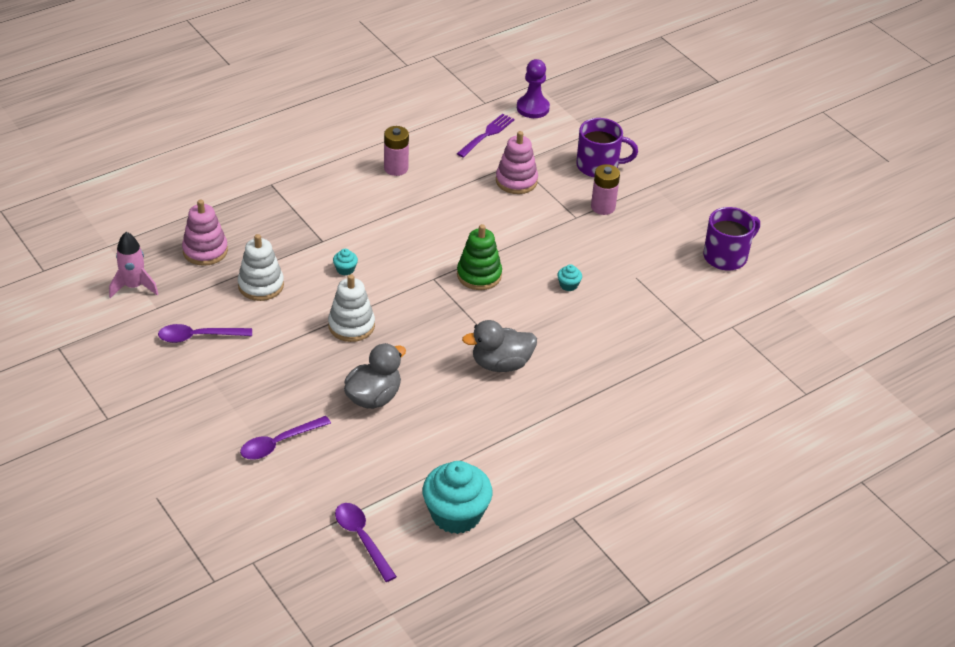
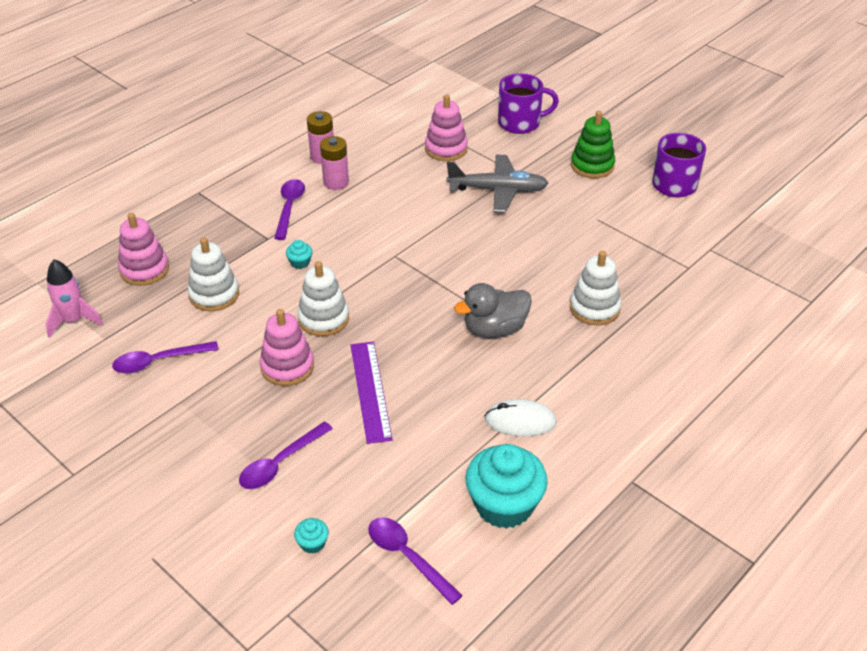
camera: 10 degrees left, 0 degrees up
(307, 362) = (287, 367): none -> pink stacking toy
(350, 214) = (289, 207): none -> purple spoon
(373, 397) = (371, 391): grey duck -> purple ruler
(479, 275) = (440, 244): green stacking toy -> green stacking toy (592, 165)
(486, 135) = (402, 112): purple fork -> none
(495, 448) = (520, 421): none -> white mouse
(533, 108) = (438, 82): purple pawn -> none
(551, 232) = (498, 190): none -> grey plane
(568, 285) = (534, 238): turquoise cupcake -> turquoise cupcake (312, 543)
(599, 362) = (594, 308): none -> white stacking toy
(603, 207) = (539, 159): pink battery -> pink battery (336, 182)

